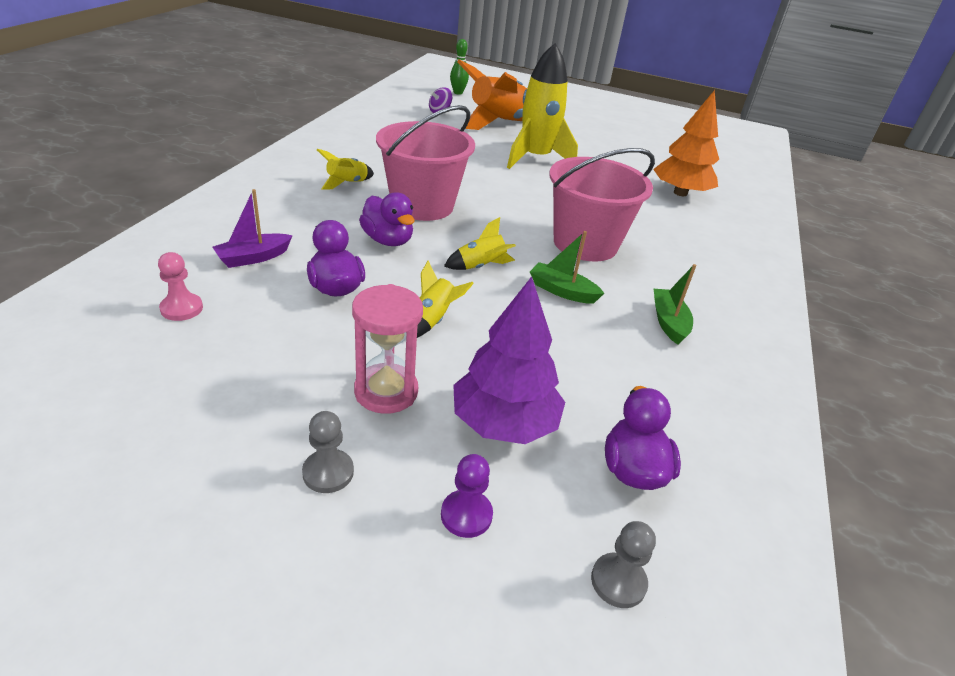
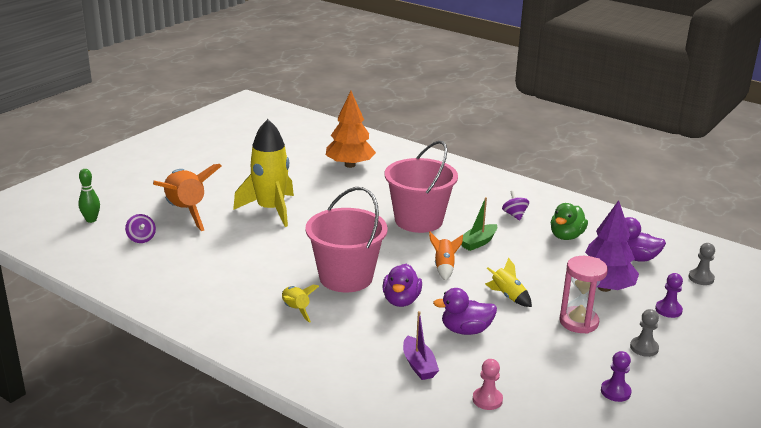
camera: 70 degrees left, 10 degrees down
(197, 432) = (615, 392): none -> purple pawn
(388, 240) = (401, 300): purple duck -> purple duck turned 120 degrees clockwise
(480, 267) = (444, 267): yellow rocket -> orange rocket
(645, 378) = (566, 236): none -> green duck
(668, 322) = (514, 215): green boat -> purple spinning top

